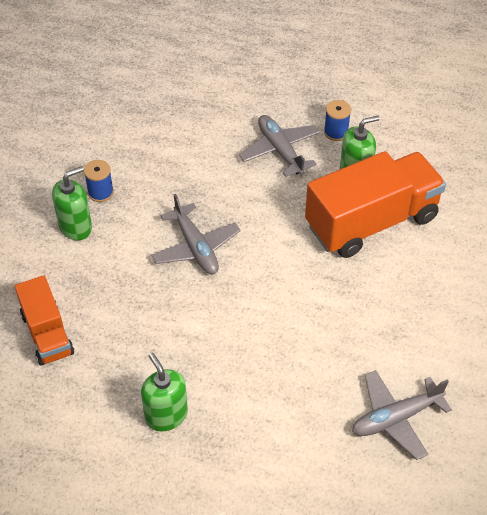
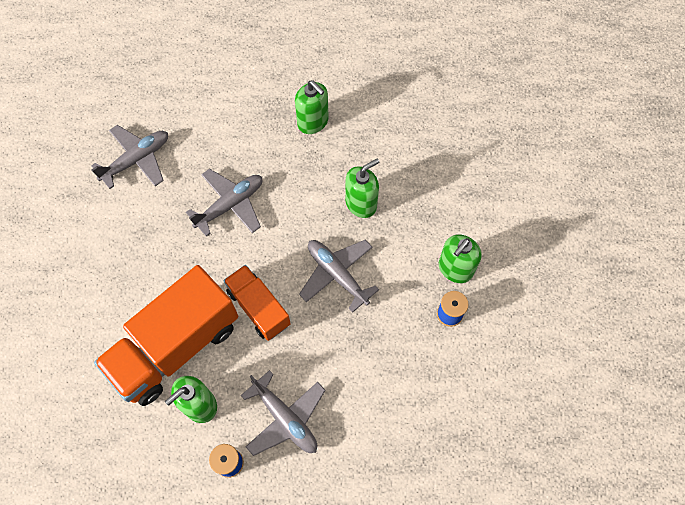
camera: 165 degrees right, 15 degrees up
(47, 334) = (431, 162): orange truck -> orange truck (259, 308)
(145, 308) = (361, 203): none -> green soap dispenser
(291, 340) = (230, 205): none -> grey plane

